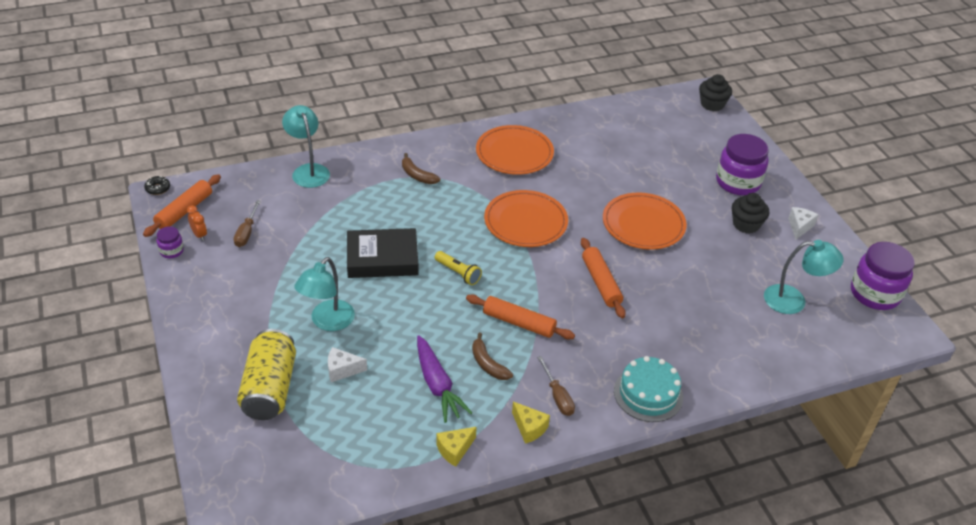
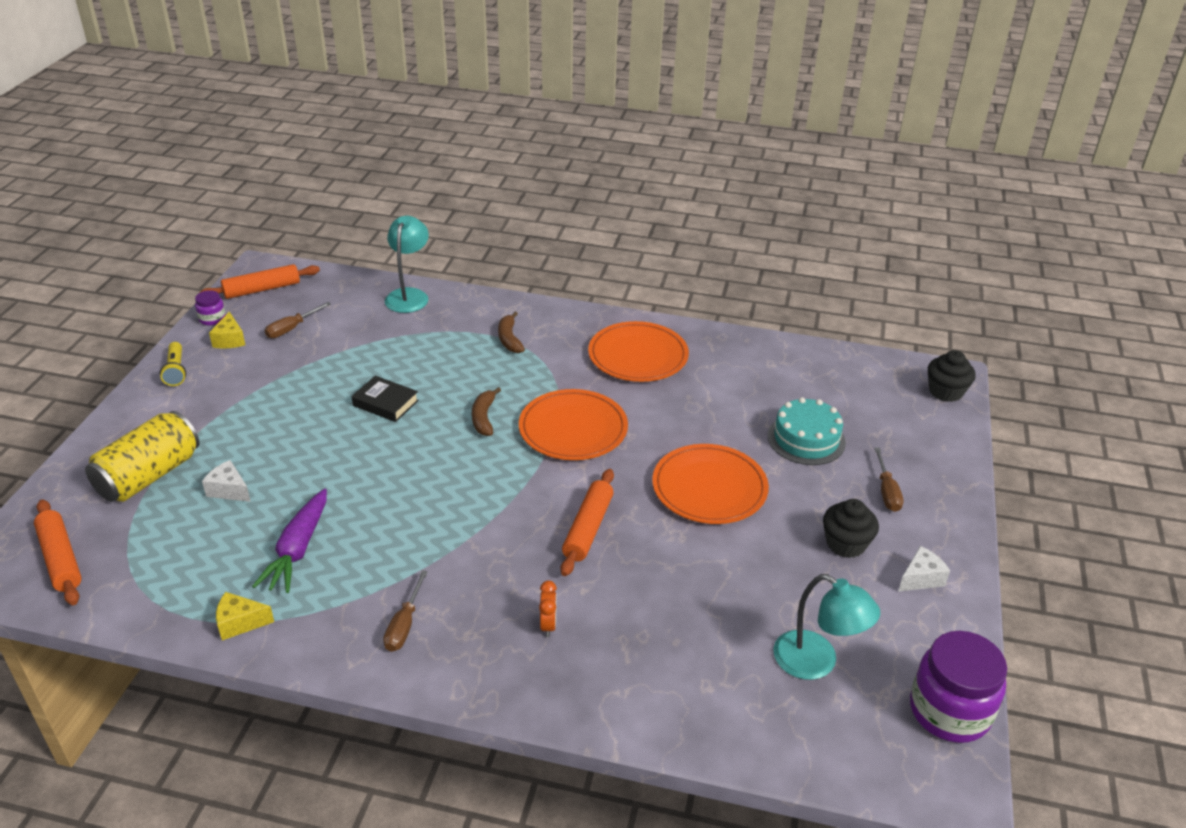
camera: 35 degrees right, 5 degrees down
(158, 188) = (263, 262): black donut -> none
(199, 235) = (250, 314): orange clock -> orange clock (548, 625)
(327, 322) = (268, 439): turquoise lamp -> none
(382, 258) = (385, 403): black book -> black book, size x0.63
(458, 273) = (443, 449): yellow flashlight -> yellow flashlight (176, 371)
(488, 364) = (371, 554): brown banana -> brown banana (484, 418)
(519, 323) = (450, 528): orange rolling pin -> orange rolling pin (61, 558)
(529, 428) = (337, 642): yellow cheese -> yellow cheese (230, 340)
(648, 394) = (508, 676): turquoise cake -> turquoise cake (806, 439)
(738, 182) = (887, 491): purple jar -> brown screwdriver

